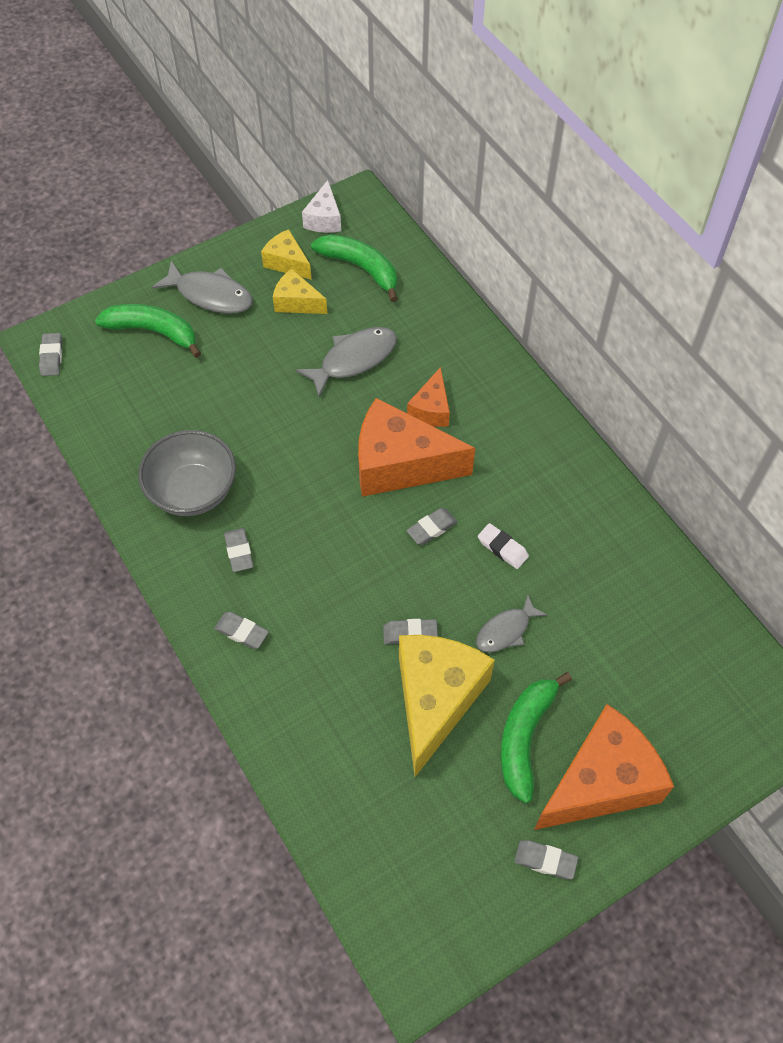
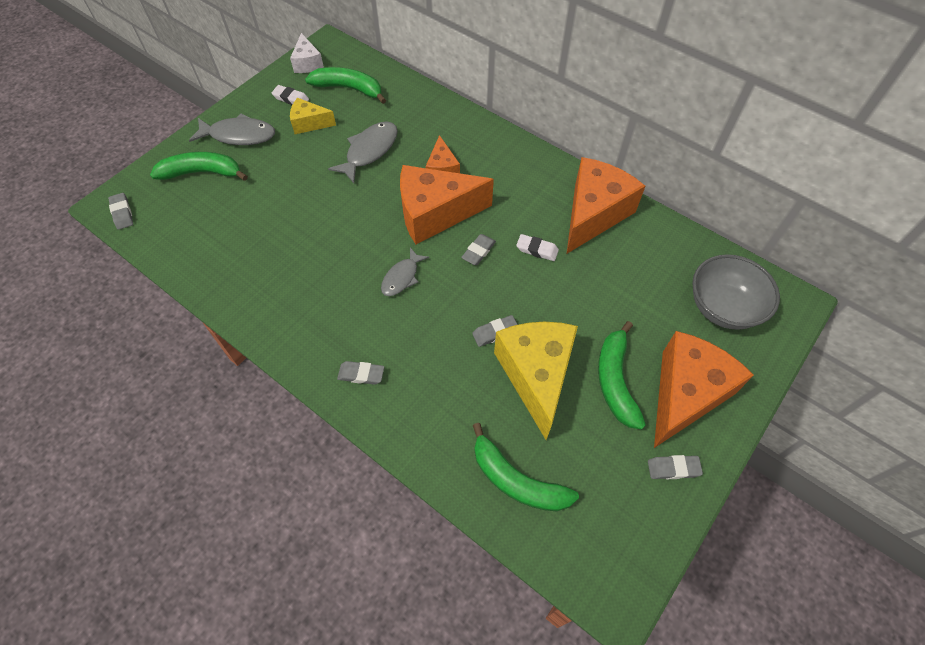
camera: 20 degrees left, 0 degrees up
(193, 491) = (279, 280): grey bowl -> grey bowl (723, 307)
(239, 552) = (334, 314): grey eraser -> none
(287, 263) = (291, 98): yellow cheese -> white eraser
(363, 809) = (516, 480): none -> green banana
(506, 630) = (566, 307): grey fish -> grey fish (402, 277)
(593, 524) = (594, 214): none -> orange cheese

